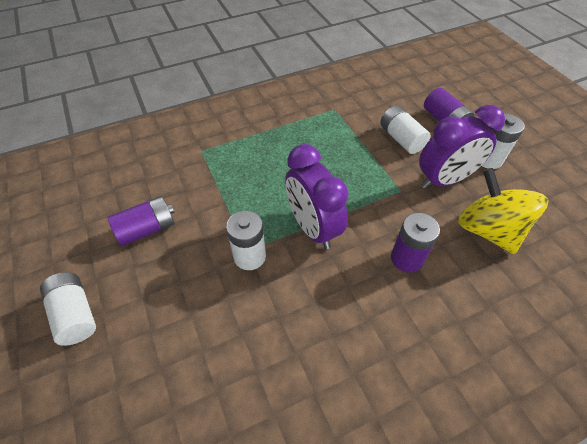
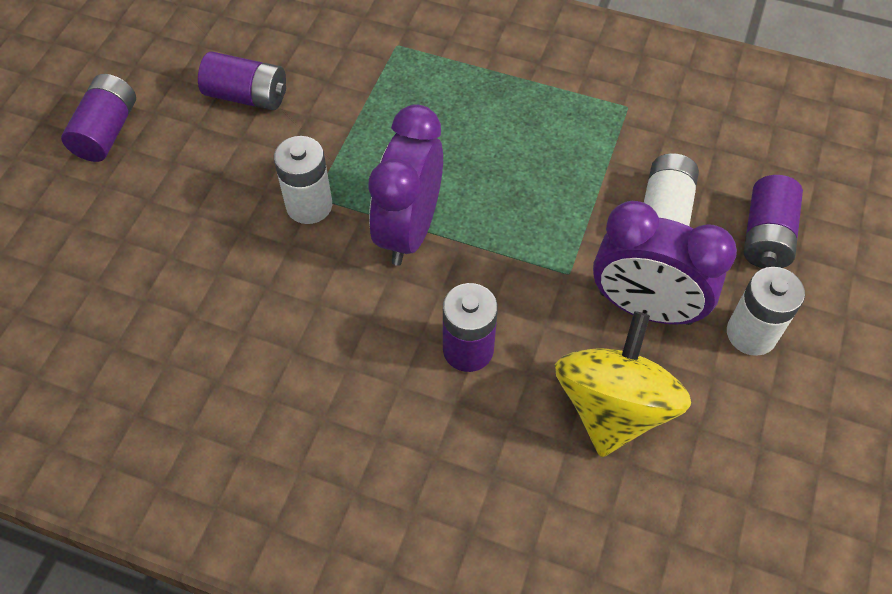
camera: 45 degrees right, 5 degrees up
(75, 314) = (106, 131): white battery -> purple battery

